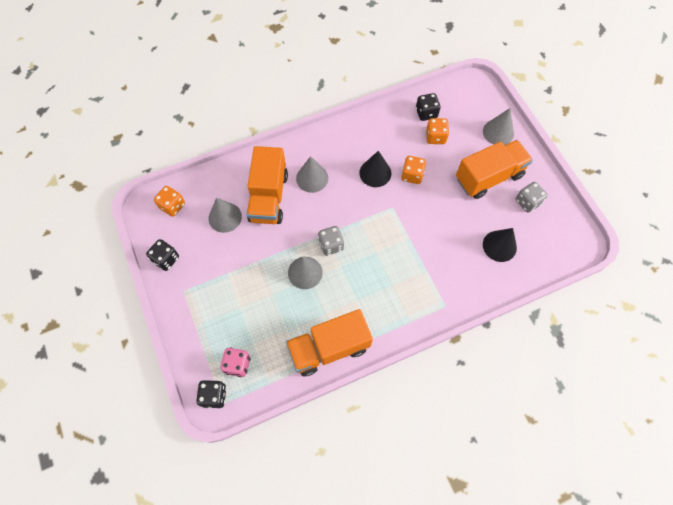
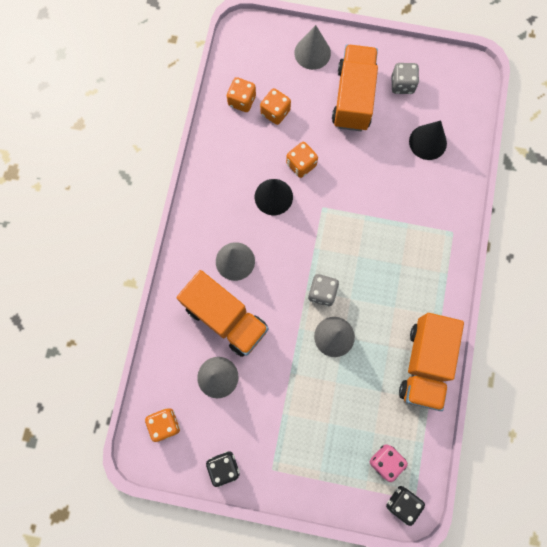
camera: 55 degrees left, 10 degrees up
(426, 113) = (242, 101): black dice -> orange dice

